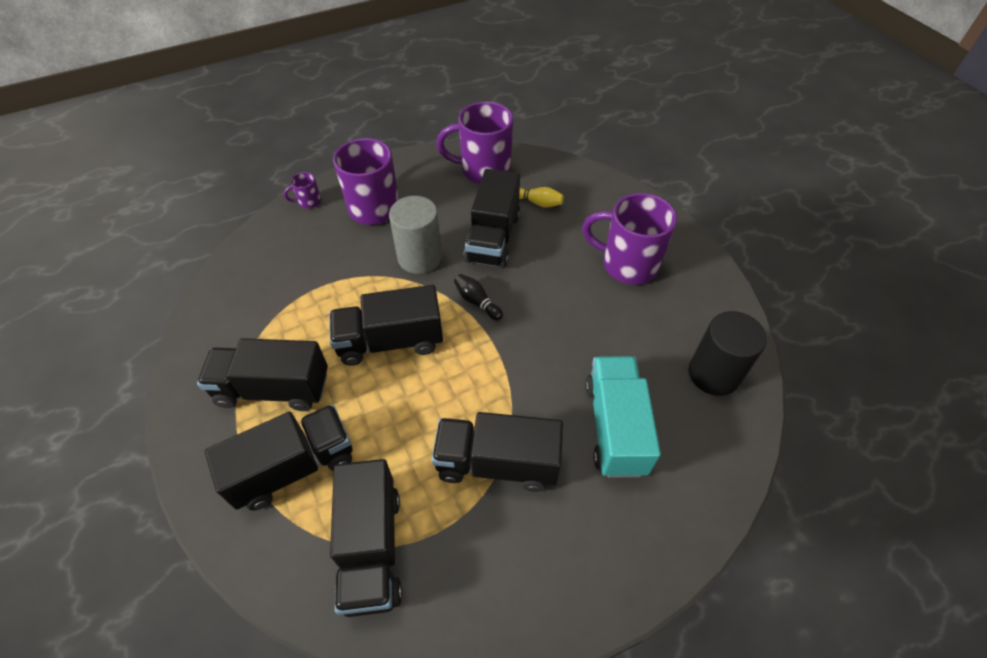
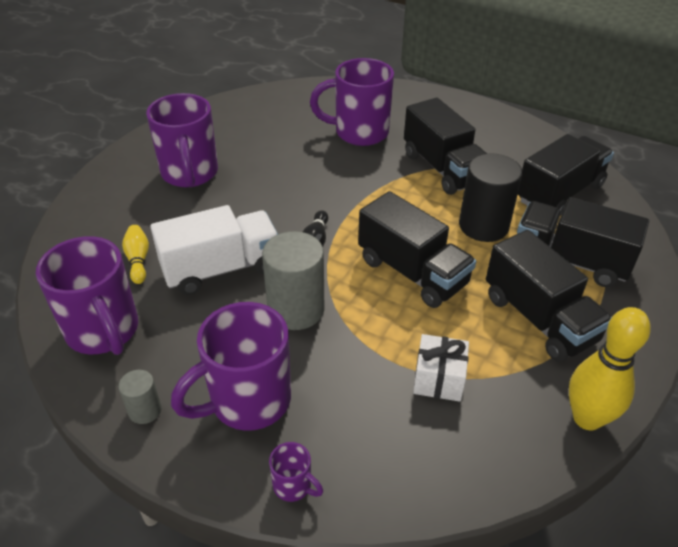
camera: 125 degrees left, 10 degrees down
(191, 350) = (587, 418): none -> yellow bowling pin
(296, 295) = (438, 379): none -> white gift
(410, 169) = (145, 410): none -> grey cylinder
(493, 238) = (221, 269): black truck -> white truck
(615, 427) = (359, 132): turquoise truck -> purple mug
(713, 374) = (272, 108): black cylinder -> black cylinder (483, 226)

